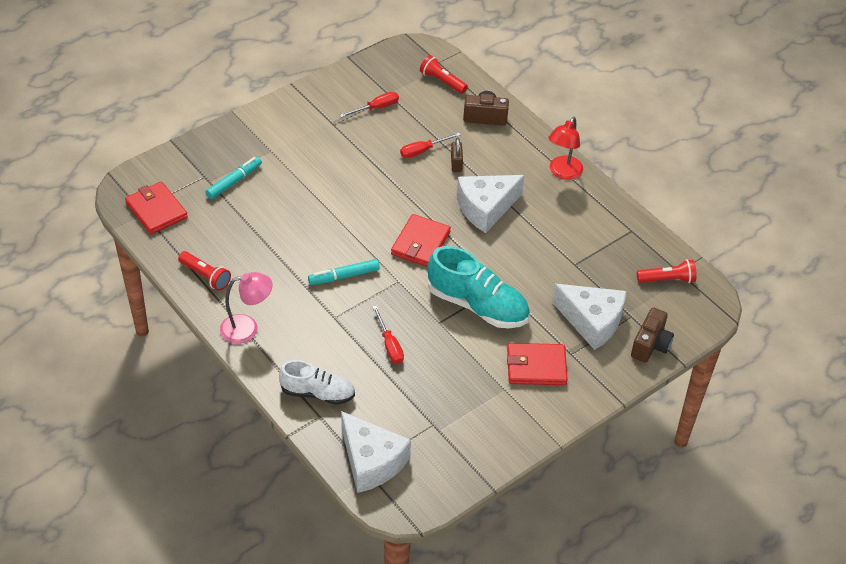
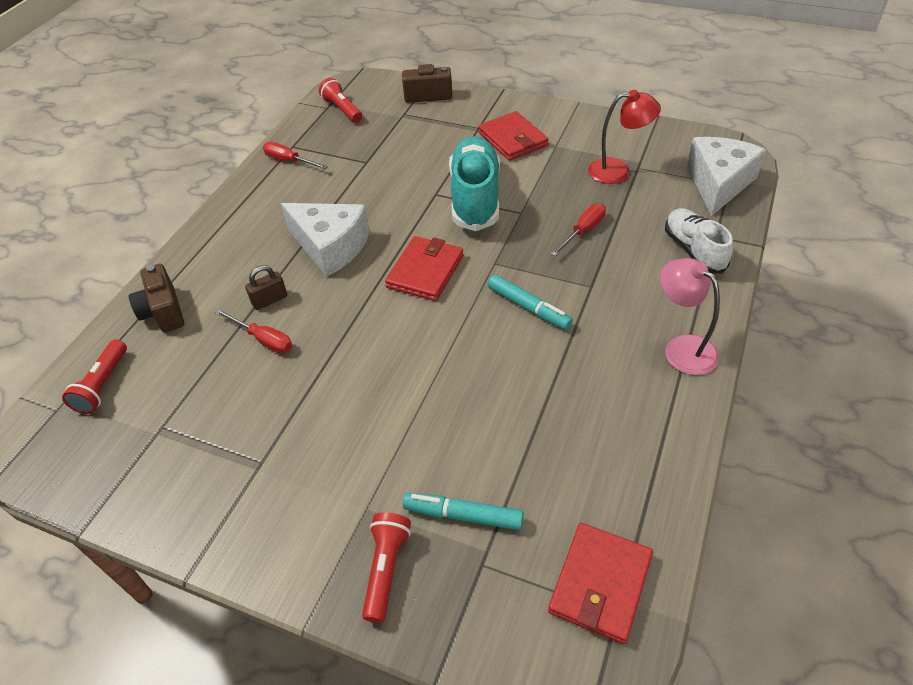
camera: 115 degrees left, 0 degrees up
(205, 276) = (653, 437): red flashlight -> red flashlight (386, 569)
(376, 108) = (198, 430): red screwdriver -> red screwdriver (289, 161)
(420, 243) = (425, 271): red wallet -> red wallet turned 60 degrees counterclockwise
(563, 173) = (233, 215): red lamp -> red lamp (618, 171)
(592, 321) = (430, 130): white cheese -> none

